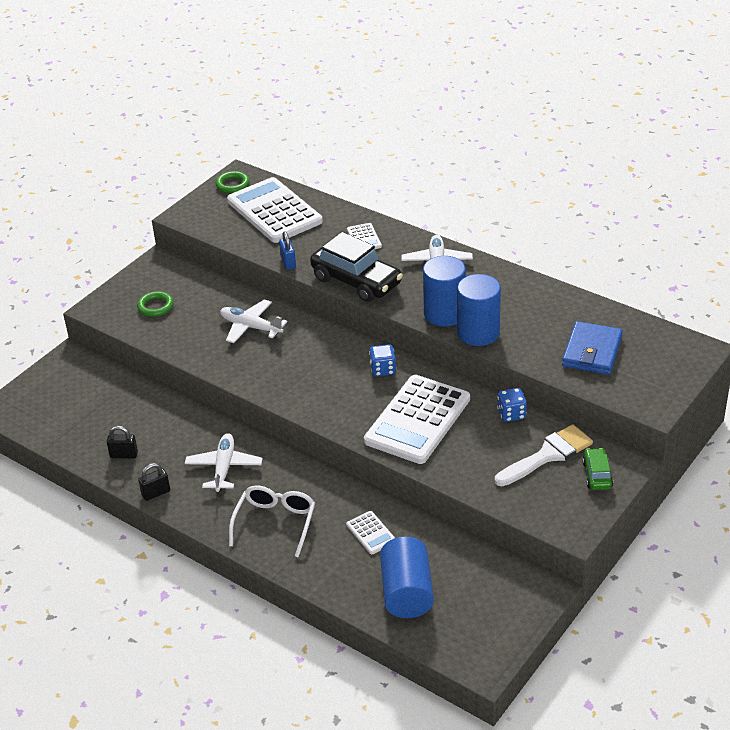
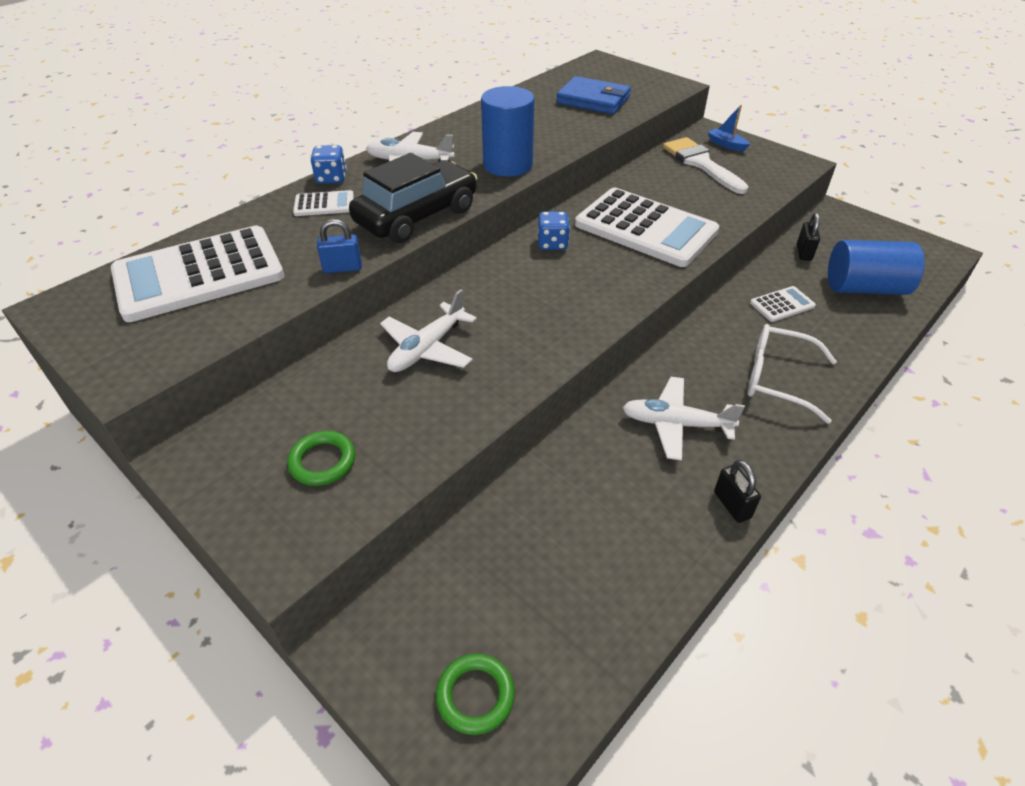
camera: 85 degrees left, 5 degrees up
(124, 455) = (644, 548): black padlock -> black padlock (804, 252)
(232, 184) = (81, 314): green ring -> green ring (475, 695)
(478, 333) = (548, 149): blue cylinder -> none
(511, 414) = (640, 175): blue dice -> blue dice (331, 178)
(597, 475) = (726, 145): green car -> blue boat

